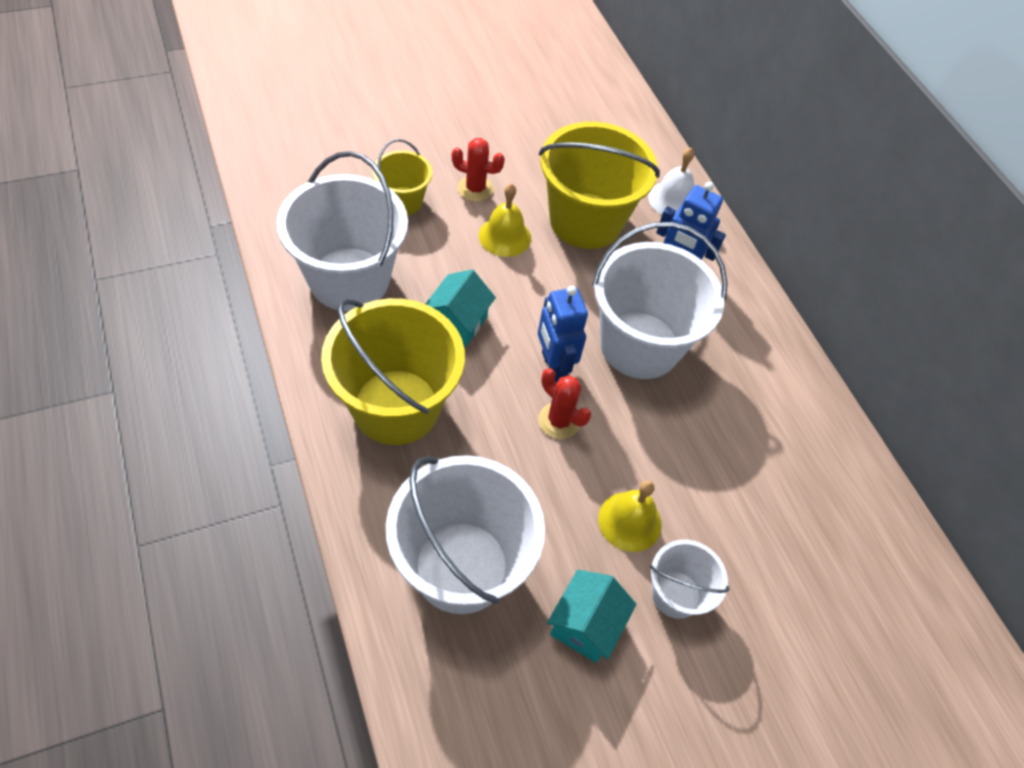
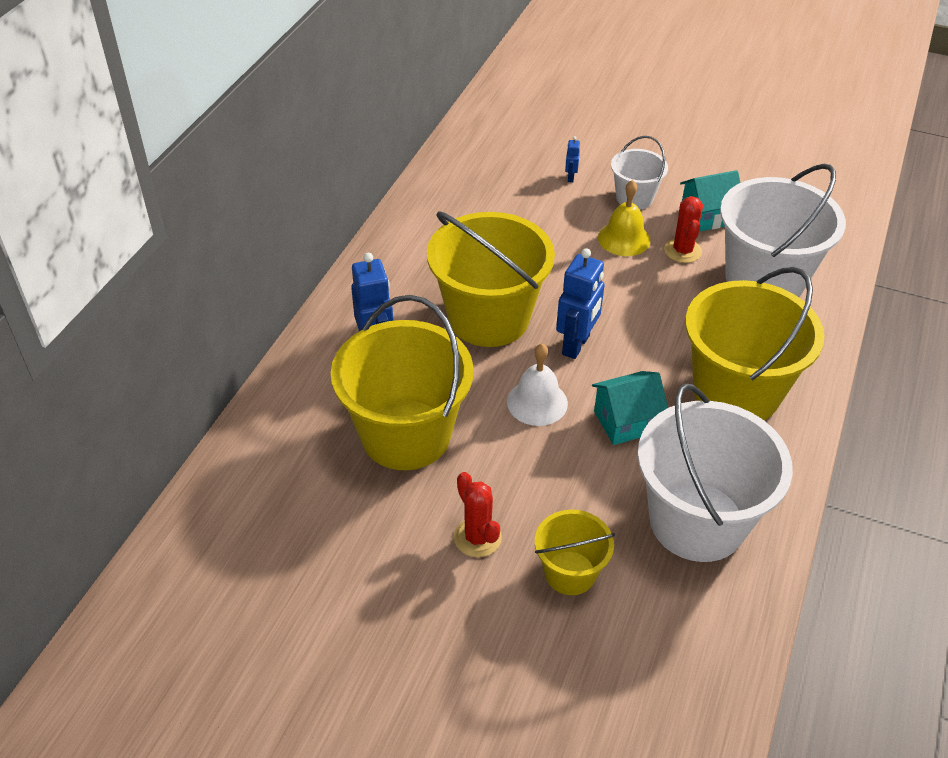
camera: 130 degrees left, 10 degrees down
(504, 236) = (501, 469): yellow bell -> none
(559, 421) = (612, 311): red cactus -> red cactus (682, 251)
(639, 345) = (489, 318): white bucket -> yellow bucket
(672, 200) = (297, 402): white bell -> white bell (537, 402)
(760, 574) = (570, 177): none -> blue robot

